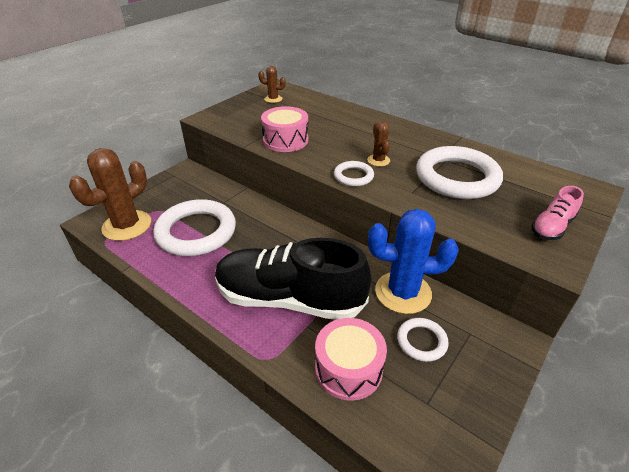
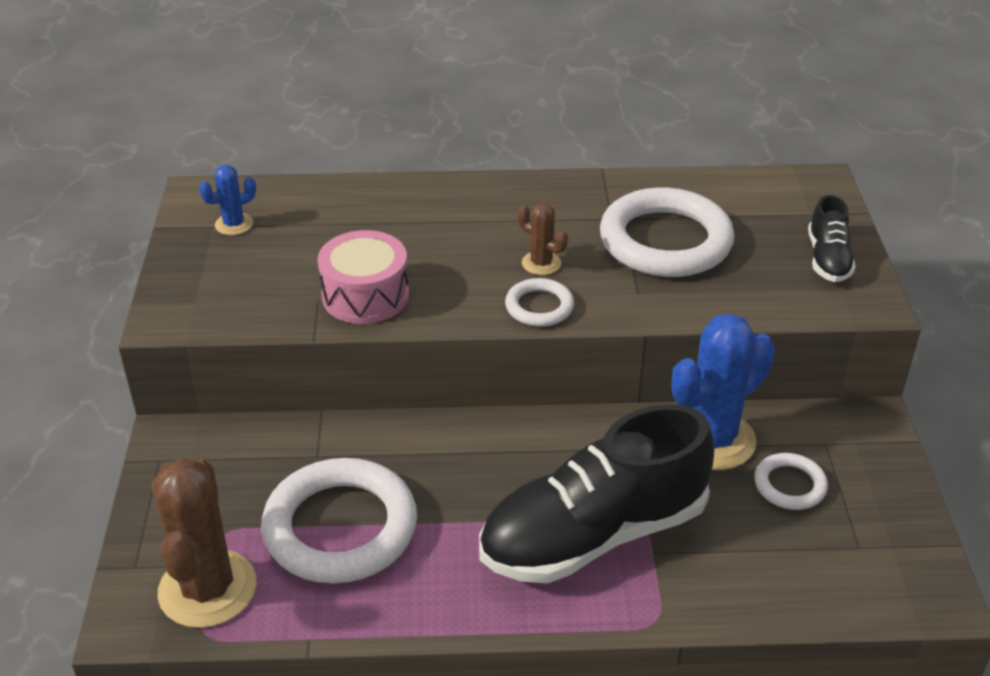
camera: 40 degrees left, 0 degrees up
(273, 99) = (234, 224): brown cactus -> blue cactus
(348, 368) = (751, 567): pink drum -> none
(551, 227) = (828, 259): pink shoe -> black shoe

